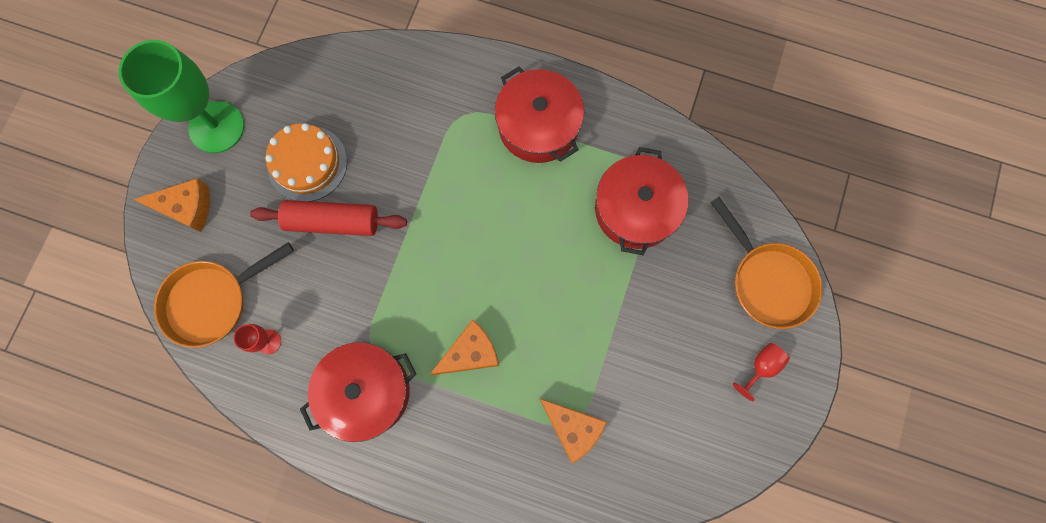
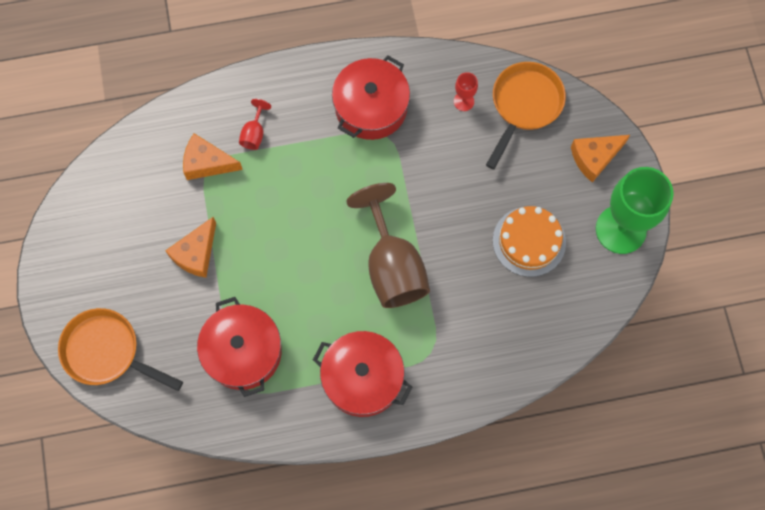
camera: 150 degrees right, 5 degrees down
(333, 222) = (477, 208): red rolling pin -> none
(449, 212) = (392, 266): none -> brown goblet
(470, 353) = (311, 173): orange cheese -> orange cheese (196, 253)
(761, 367) = (84, 281): red goblet -> red goblet (254, 133)

